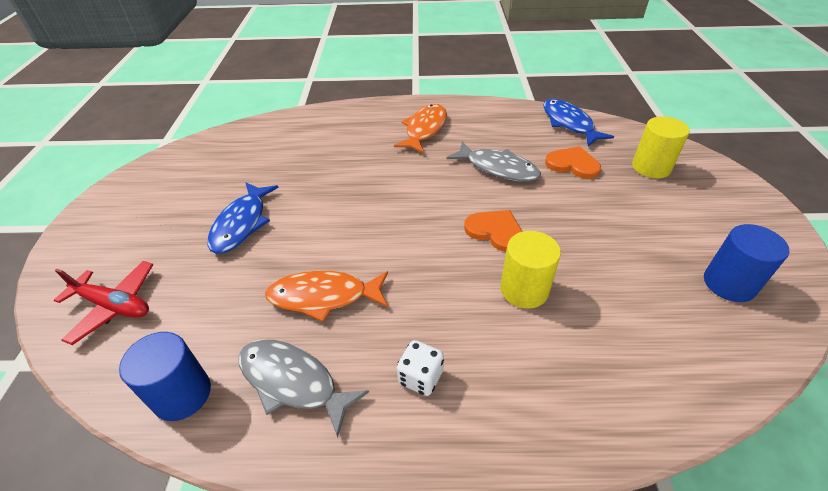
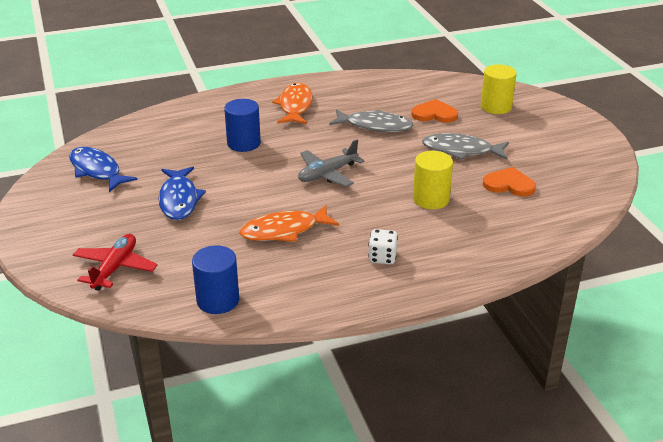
camera: 20 degrees left, 10 degrees down
(114, 306) = (115, 268): red plane -> red plane turned 75 degrees counterclockwise
(293, 382) = (294, 278): grey fish -> grey fish (461, 150)
(415, 223) = (327, 174): none -> grey plane
(495, 231) = (393, 168): orange heart -> orange heart (509, 184)
(569, 123) = (419, 83): blue fish -> blue fish (97, 171)
(729, 283) = (567, 170): blue cylinder -> blue cylinder (244, 143)

